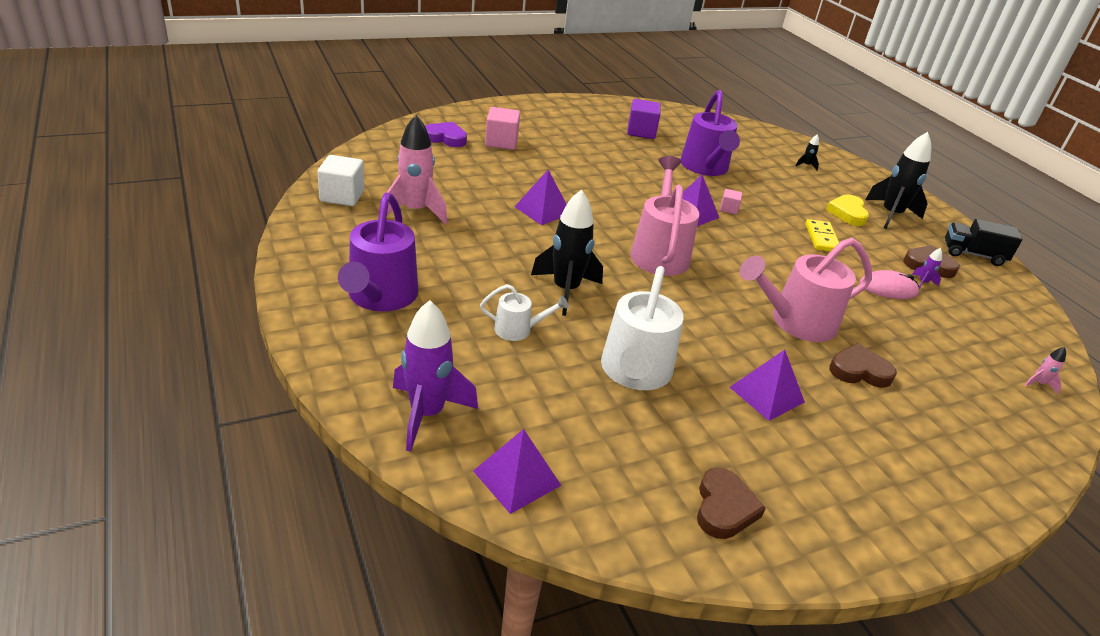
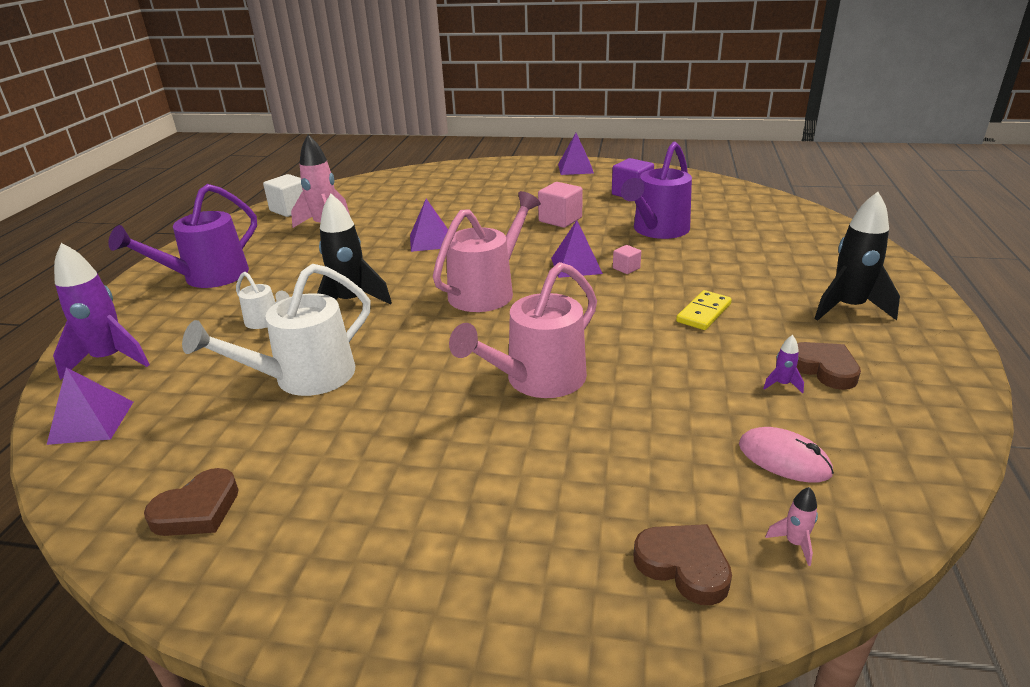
camera: 40 degrees right, 5 degrees down
(445, 138) = (432, 181): purple heart -> none
(501, 142) = (476, 188): pink cube -> pink cube (560, 220)
(766, 394) = (397, 433): purple pyramid -> purple pyramid (575, 168)
(795, 322) = (537, 380): pink watering can -> pink watering can turned 60 degrees counterclockwise
(806, 165) = (798, 244): black rocket -> none
(847, 213) = (782, 296): yellow heart -> none
(859, 371) = (540, 445): brown heart -> brown heart (683, 566)
(888, 288) = (717, 378): pink mouse -> pink mouse (784, 459)
(973, 254) = (923, 373): black truck -> none

